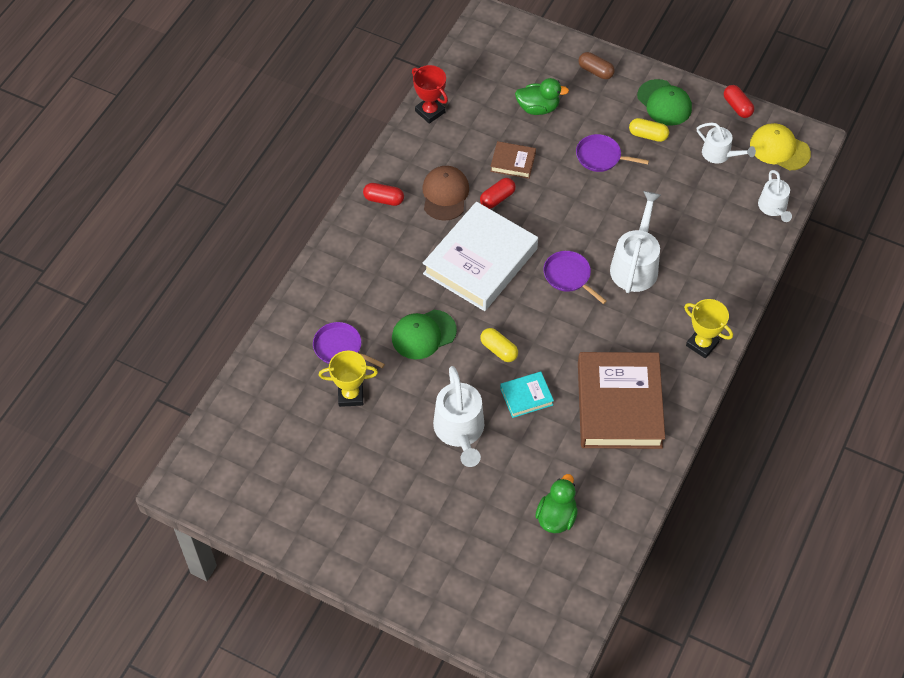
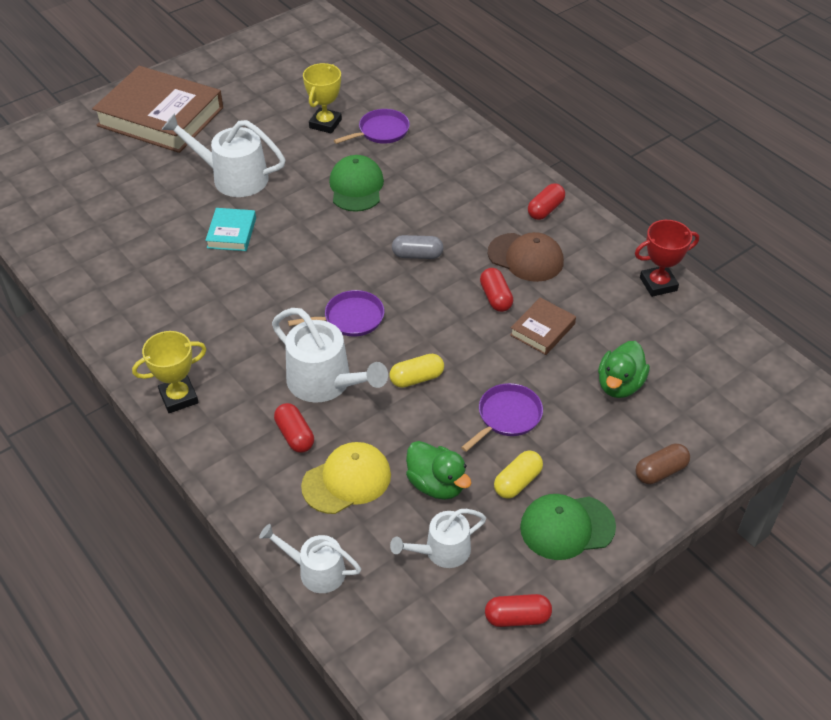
camera: 115 degrees right, 10 degrees down
(480, 261) = (417, 255): white book -> grey capsule
(499, 350) = (299, 232): yellow capsule -> yellow capsule (417, 378)
(556, 517) = (93, 209): green duck -> green duck (436, 484)
(619, 405) = (165, 297): brown book -> brown book (161, 116)
(688, 262) = (295, 435): none -> red capsule
(779, 149) = (411, 633): yellow cap -> yellow cap (347, 480)

